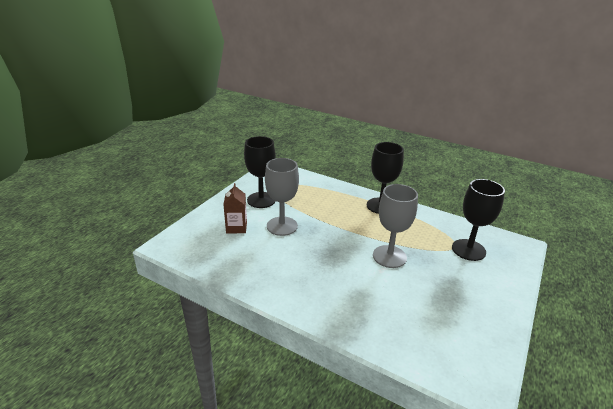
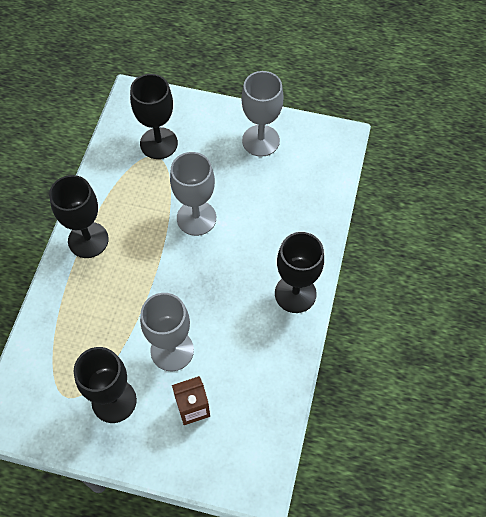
camera: 105 degrees left, 30 degrees up
(298, 298) = (295, 293): none -> black goblet
(474, 315) = (260, 140): none -> grey goblet

